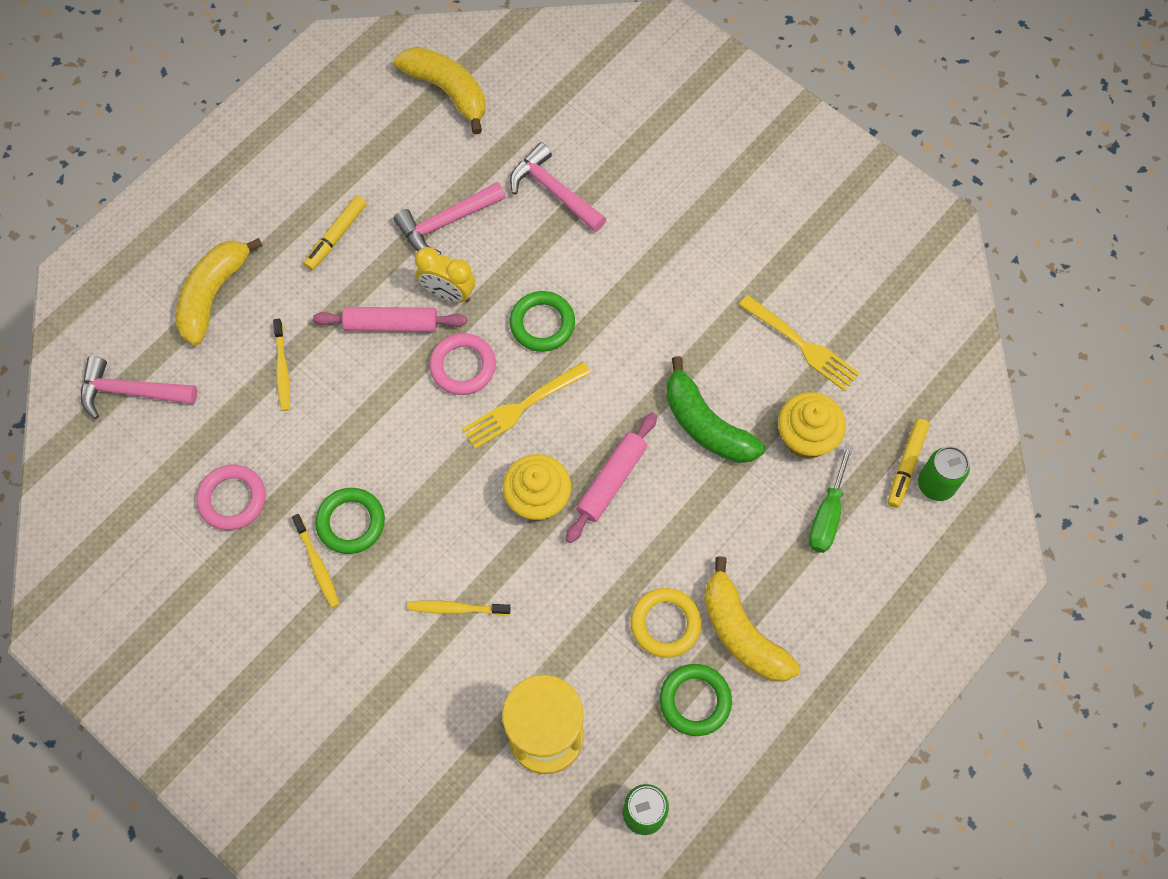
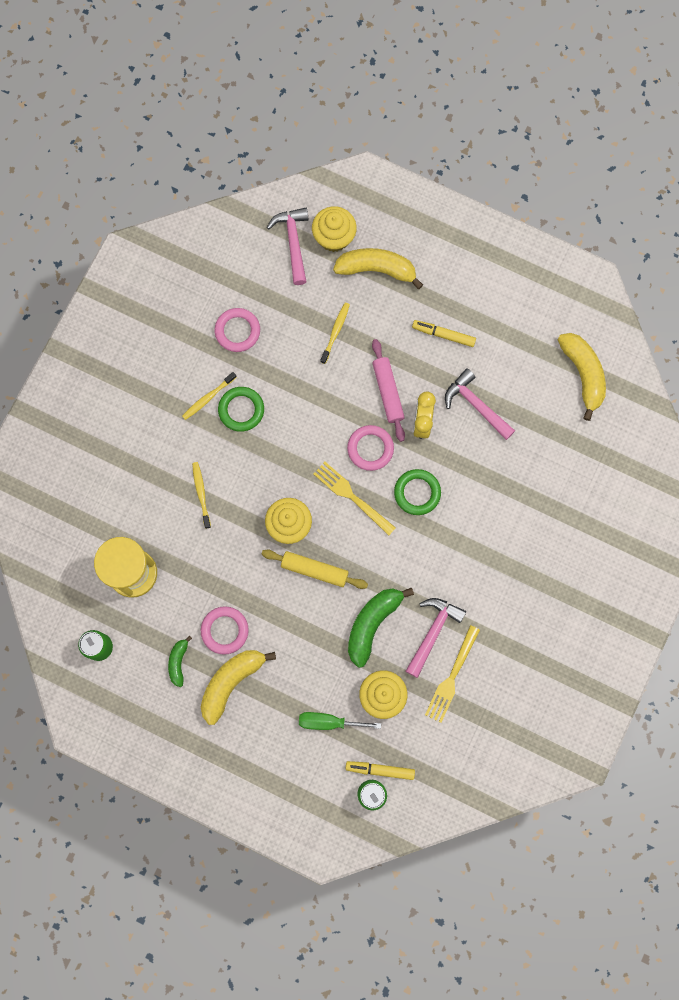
camera: 75 degrees right, 10 degrees up
(145, 337) = (334, 237): none -> yellow cupcake
(282, 369) = (335, 332): yellow toothbrush -> yellow toothbrush turned 135 degrees clockwise
(447, 91) = (583, 374): yellow banana -> yellow banana turned 45 degrees counterclockwise
(553, 191) = (523, 472): pink hammer -> pink hammer (433, 632)
(611, 481) = (314, 570): pink rolling pin -> yellow rolling pin
(665, 624) = (225, 630): yellow ring -> pink ring
(695, 701) = (178, 662): green ring -> green banana

